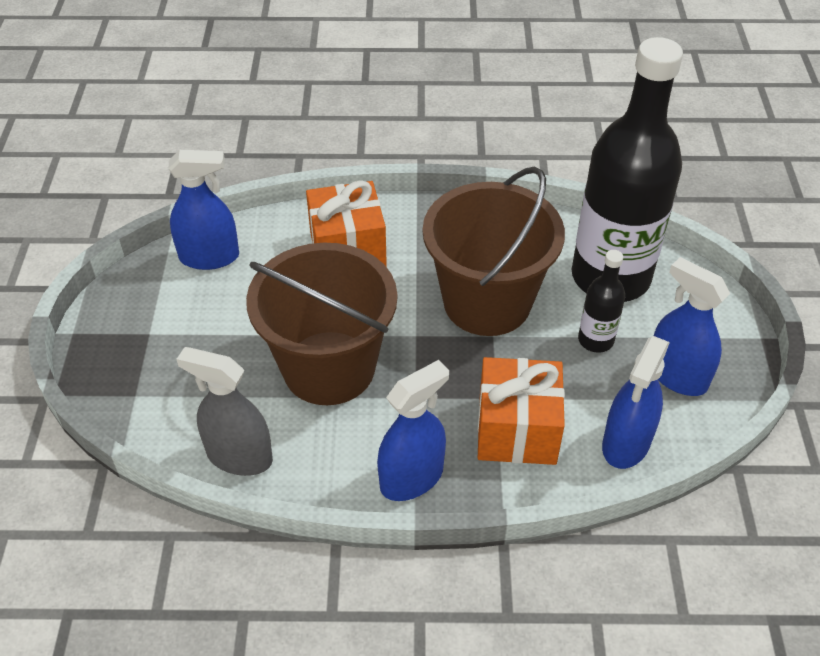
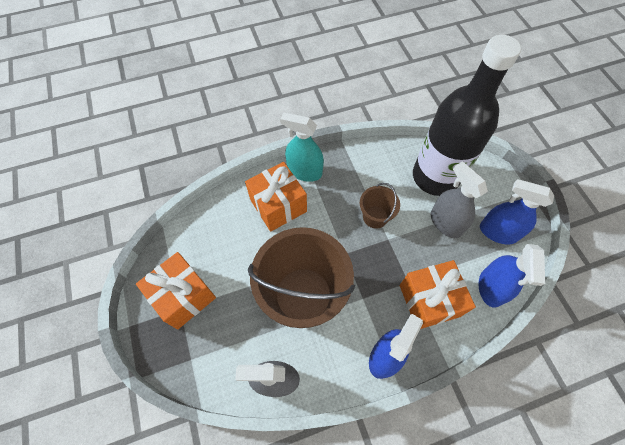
camera: 20 degrees left, 15 degrees up
(161, 320) = (183, 296): none -> orange gift
(209, 257) = (194, 238): blue spray bottle -> none
(408, 218) = (304, 171): none -> turquoise spray bottle
(487, 302) = (375, 217): brown bucket -> brown bucket, size x0.47
(595, 340) = (445, 223): black bottle -> grey spray bottle

